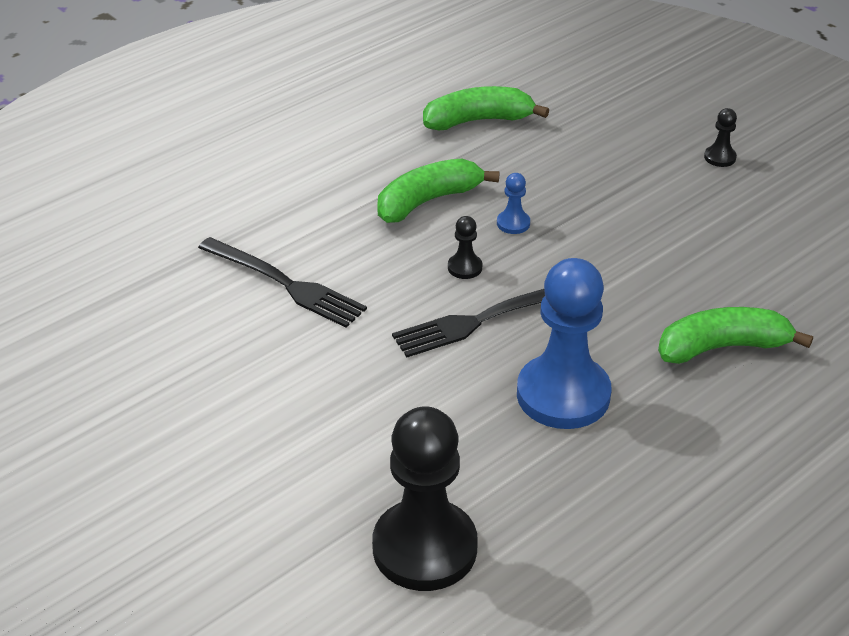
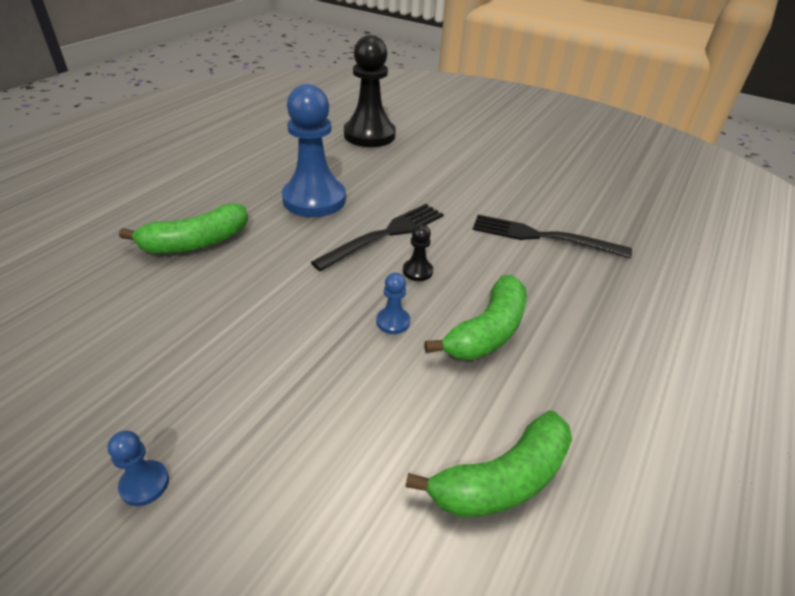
camera: 160 degrees right, 0 degrees up
(720, 157) = (144, 484): black pawn -> blue pawn

